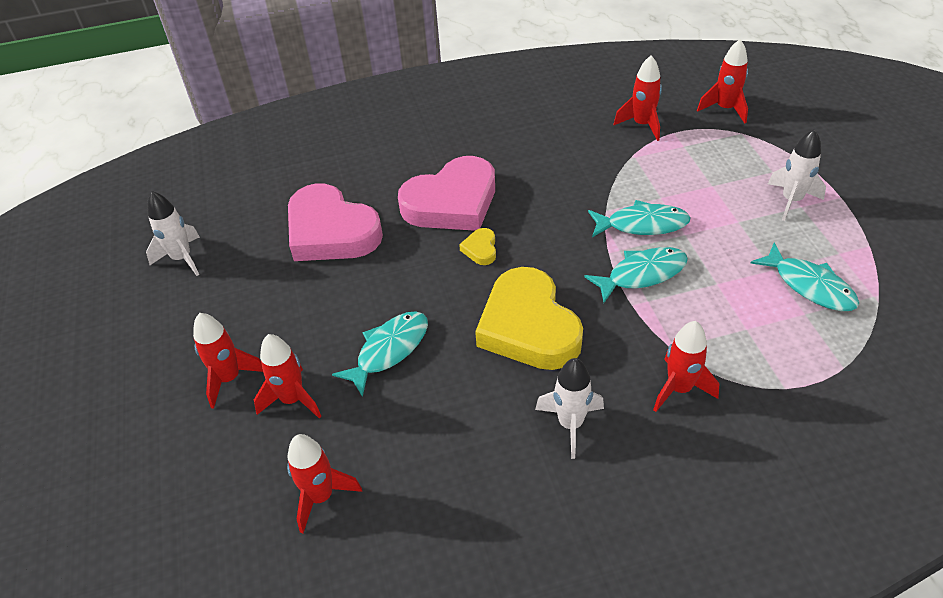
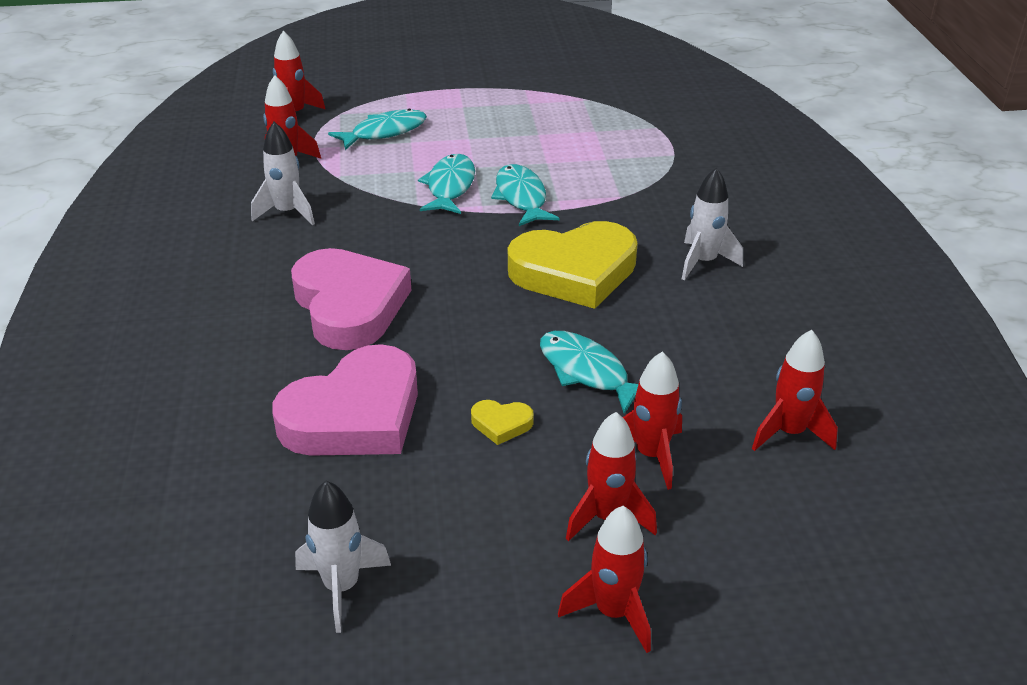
camera: 85 degrees left, 10 degrees down
(480, 249) = (444, 292): yellow heart -> yellow heart (501, 424)
(679, 388) = (668, 201): red rocket -> red rocket (613, 612)
(791, 200) = (452, 109): white rocket -> white rocket (287, 213)
(809, 285) = (563, 122): turquoise fish -> turquoise fish (384, 132)

